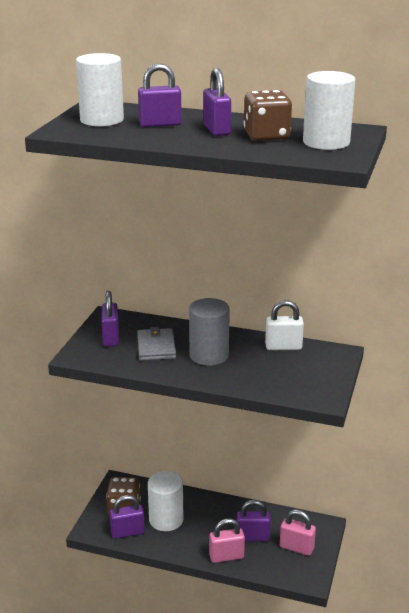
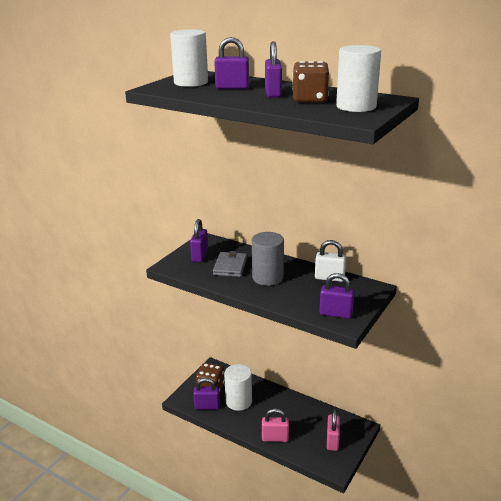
camera: 15 degrees right, 0 degrees up
(252, 537) = (300, 426): purple padlock -> purple padlock (336, 313)
(296, 547) = (332, 441): pink padlock -> pink padlock turned 60 degrees clockwise

